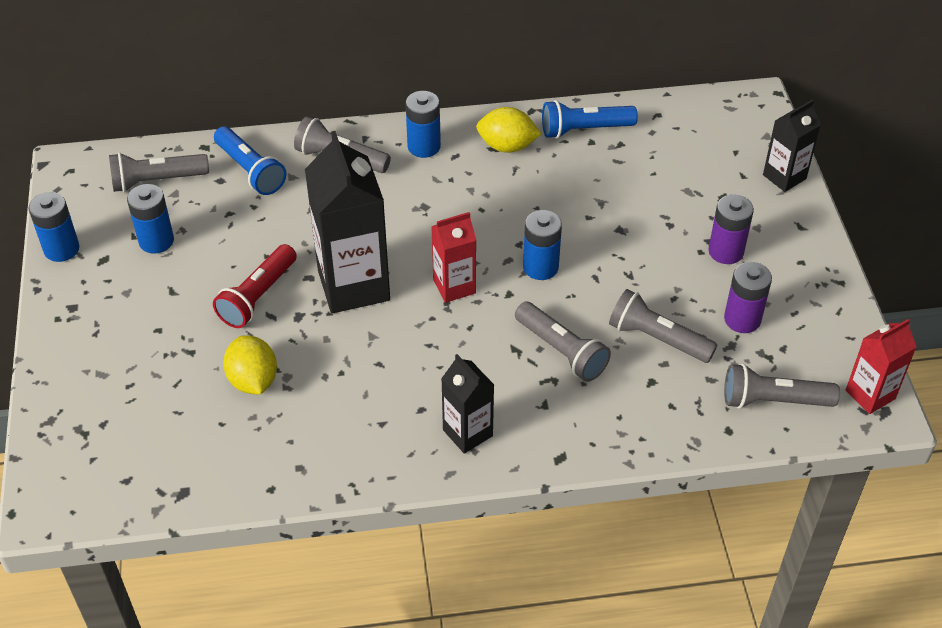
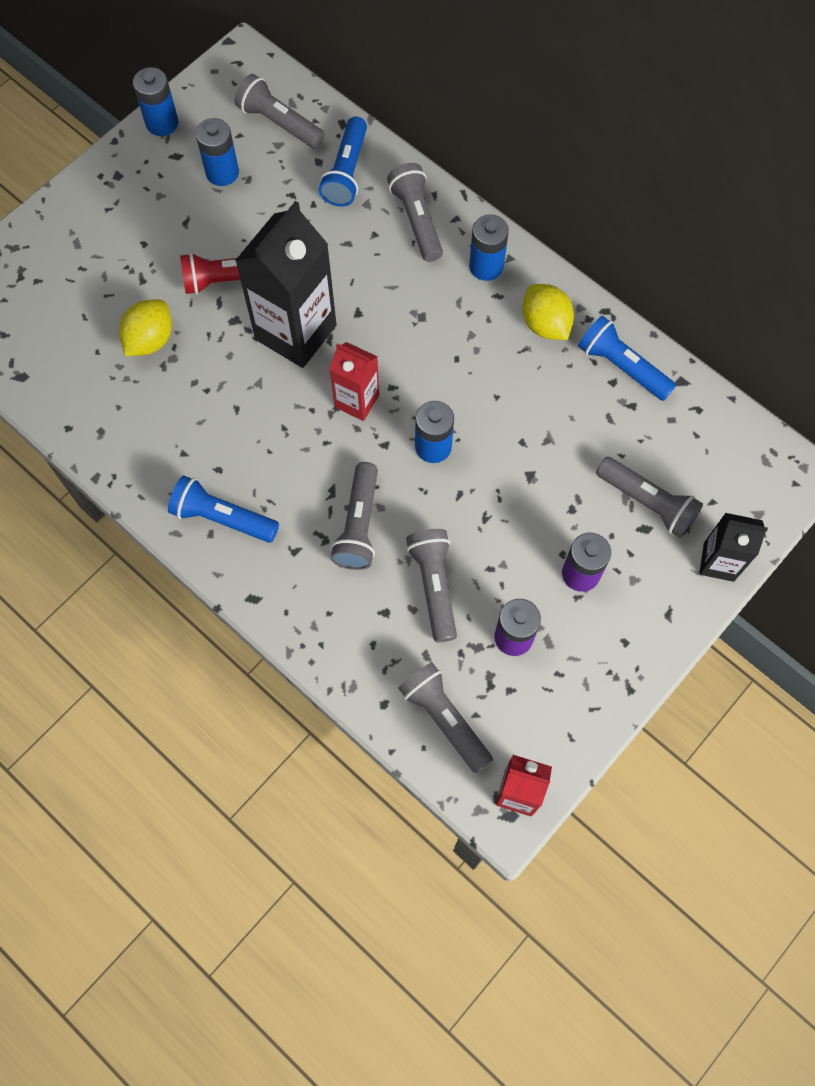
camera: 50 degrees right, 20 degrees up
(467, 433) = (222, 517): black carton -> blue flashlight
(704, 183) = (647, 503): none -> grey flashlight

